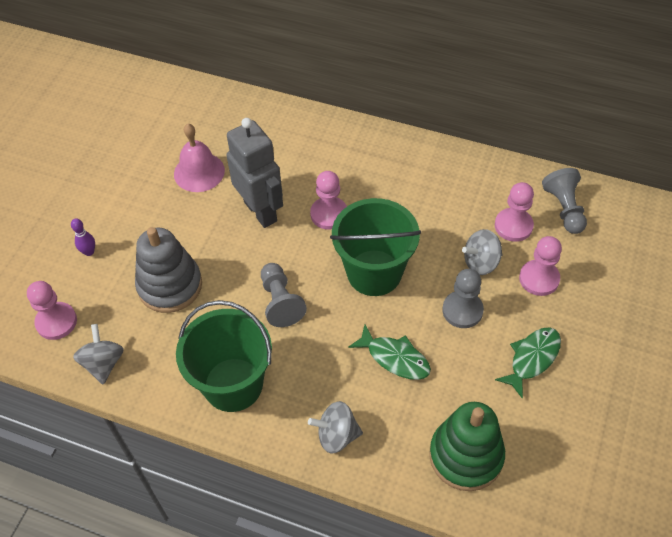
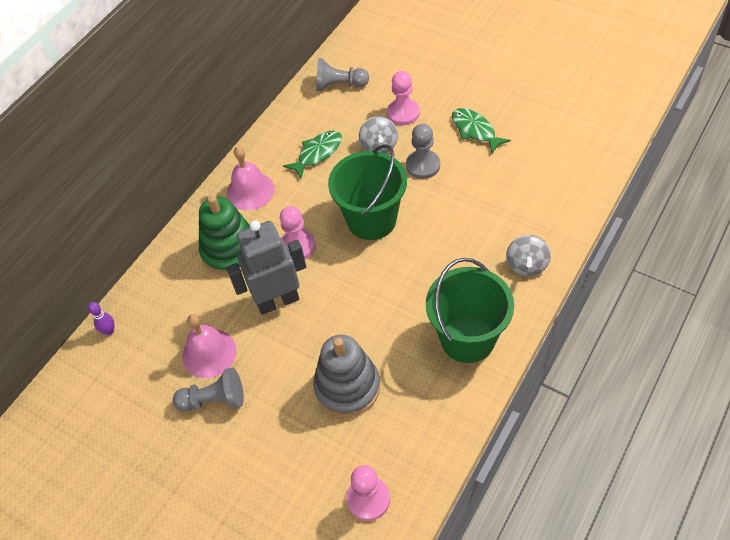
camera: 75 degrees left, 0 degrees up
(89, 252) = (285, 465): purple bowling pin -> purple bowling pin (109, 331)
(103, 363) = (427, 451): grey spinning top -> none
(280, 302) = (387, 294): grey pawn -> grey pawn (214, 400)
(391, 161) = (250, 191): none -> pink bell
(395, 358) = (460, 216): green fish -> green fish (317, 153)
(466, 456) = (552, 184): green stacking toy -> green stacking toy (230, 251)
(513, 226) = (347, 119): pink pawn -> none

